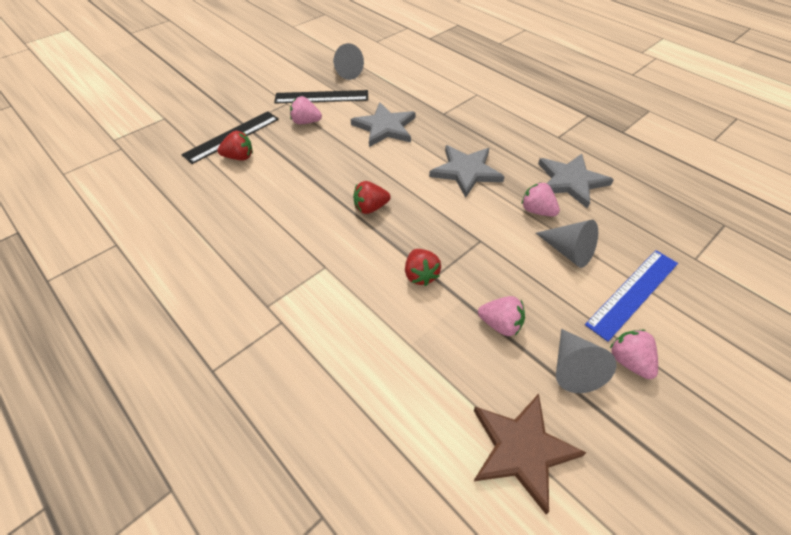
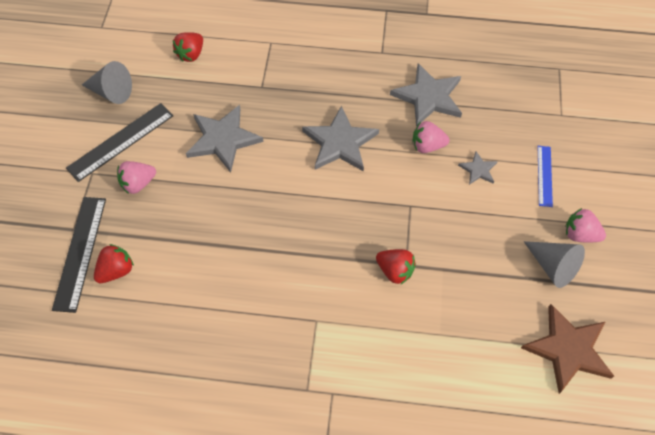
camera: 40 degrees left, 10 degrees up
(370, 208) = (296, 237): red strawberry -> red strawberry (191, 54)
(500, 324) = (483, 269): pink strawberry -> none
(568, 251) = (478, 170): grey cone -> grey star
(633, 293) = (544, 175): blue ruler -> blue ruler, size x0.60

